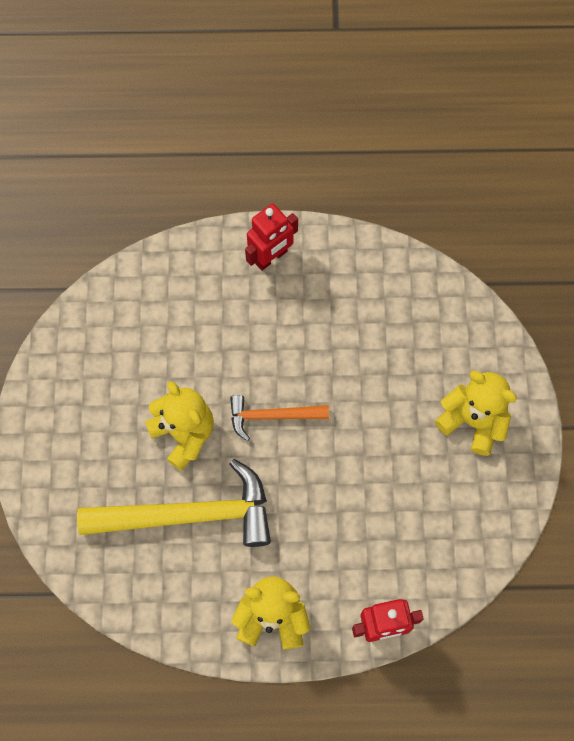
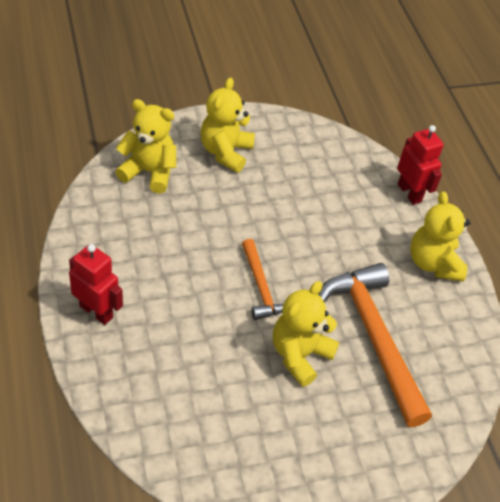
camera: 110 degrees left, 20 degrees down
(189, 515) = (374, 337): yellow hammer -> orange hammer
(449, 331) = (149, 172): none -> yellow teddy bear

